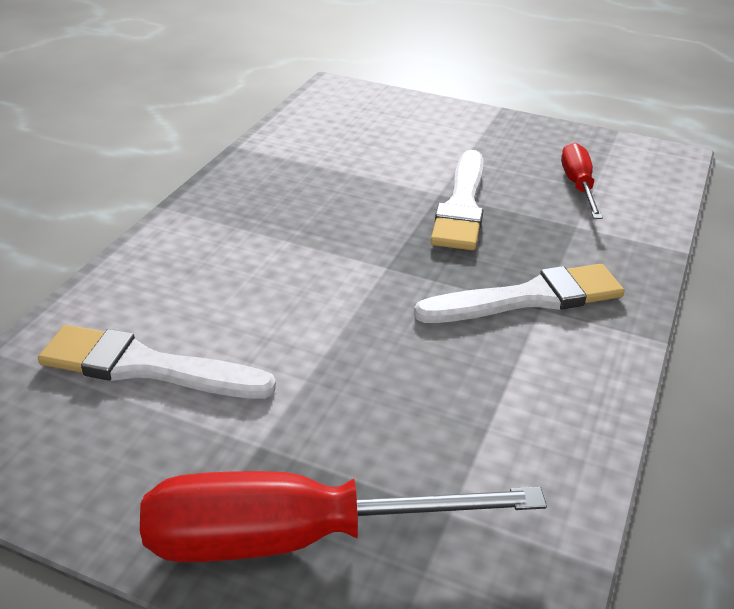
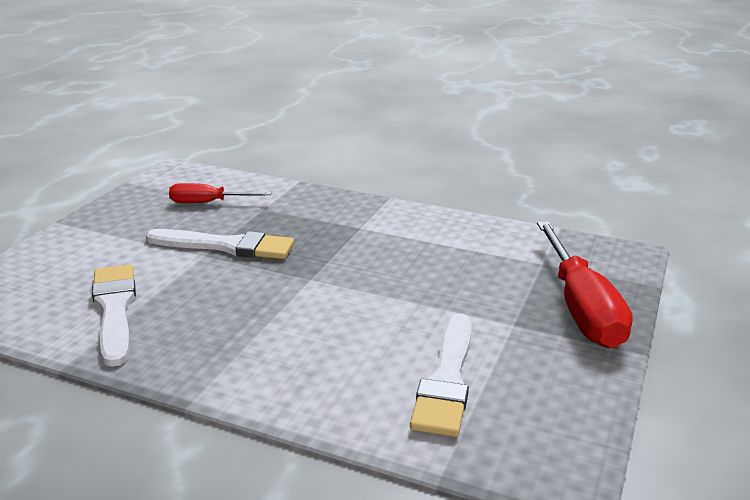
camera: 90 degrees left, 10 degrees down
(528, 298) = (350, 230): white brush -> white brush (114, 309)

